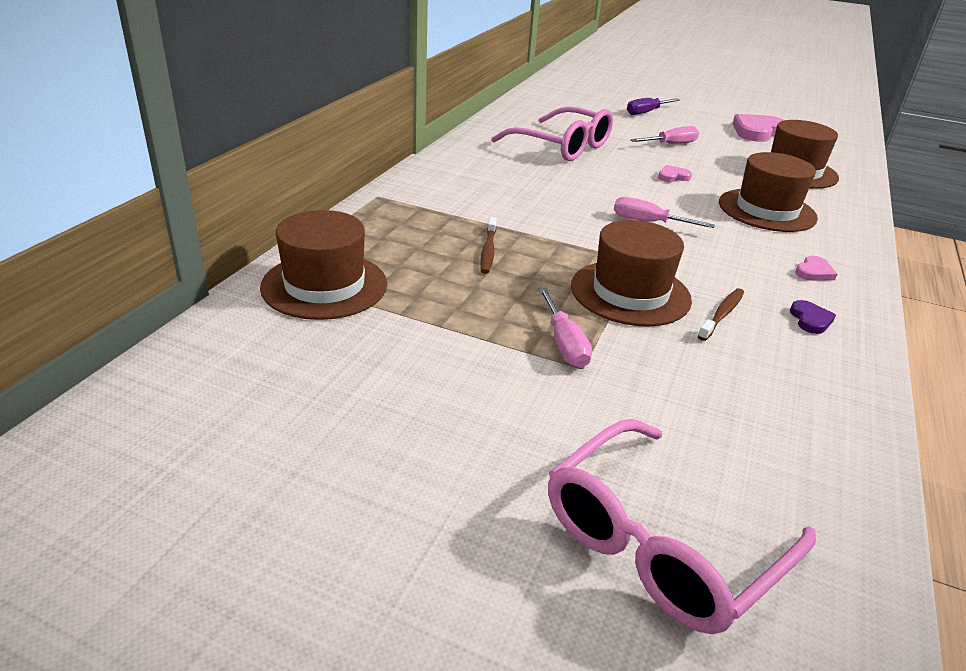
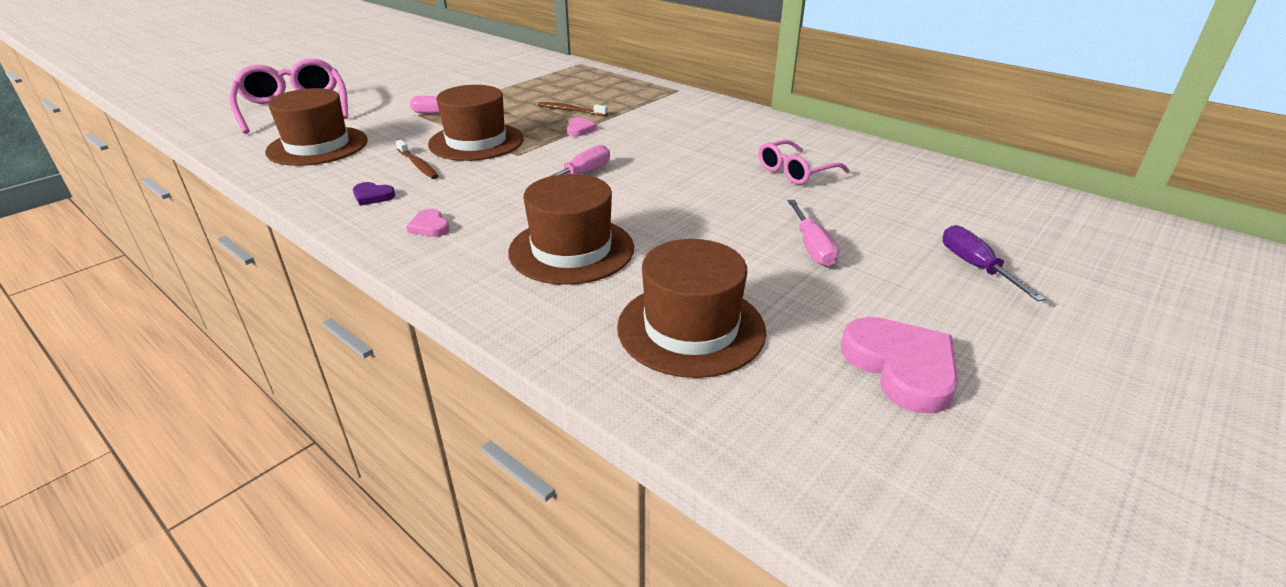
camera: 110 degrees right, 0 degrees up
(324, 285) = (558, 72): brown hat -> brown hat (317, 146)
(562, 146) = (795, 171): pink glasses -> pink glasses, size x0.60
(673, 176) = (690, 216): pink heart -> pink heart (580, 129)

